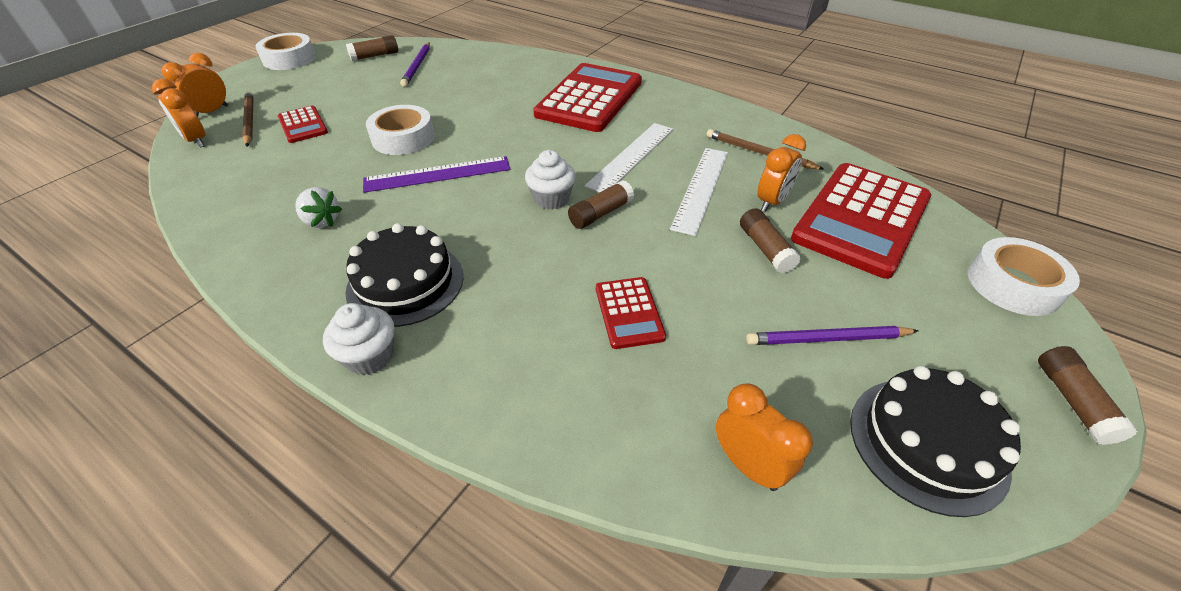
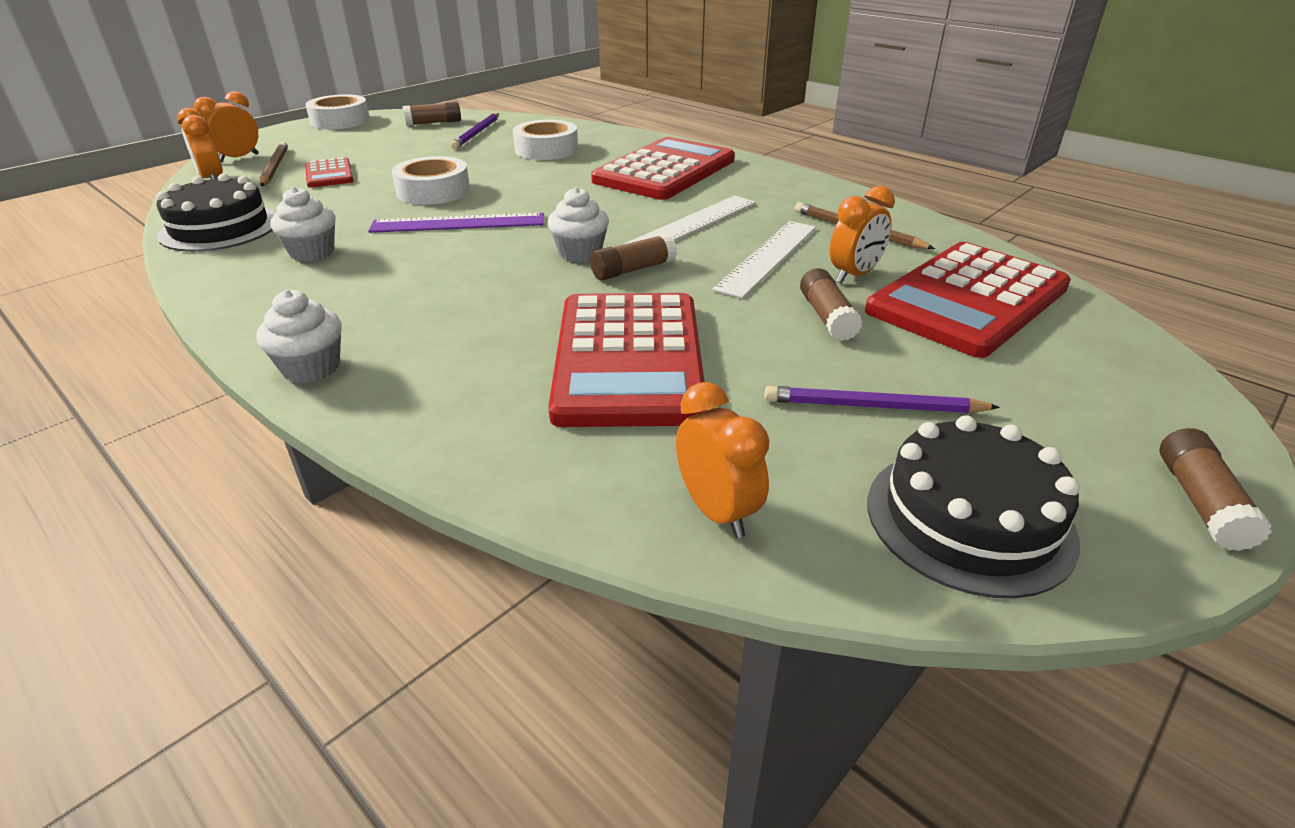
camera: 10 degrees right, 10 degrees down
(321, 221) = (312, 252): white strawberry -> white cupcake
(405, 283) = (379, 310): black cake -> black cake (220, 228)
(629, 312) = (628, 359): red calculator -> red calculator, size x2.09
(1013, 284) = (1158, 379): white tape -> white tape (546, 149)

